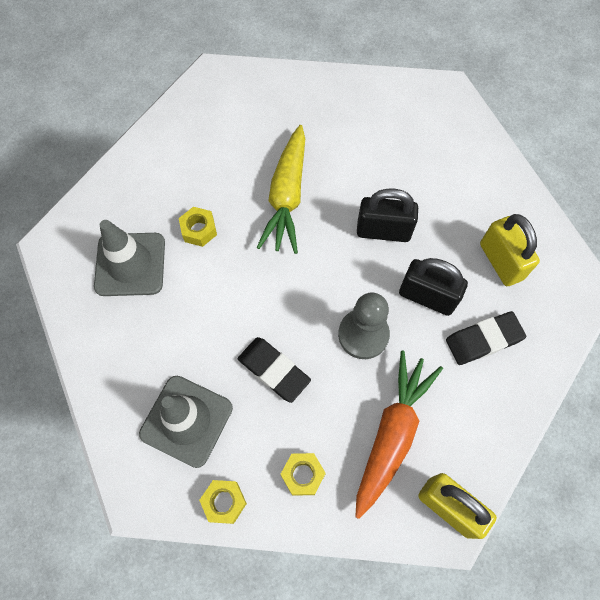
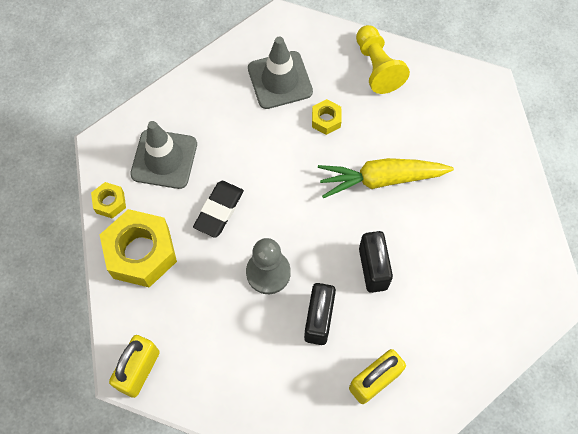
camera: 75 degrees right, 0 degrees up
(154, 164) = (377, 67): none -> yellow pawn
(302, 475) = (141, 253): yellow nut -> yellow nut, size x2.10
(392, 433) = (188, 314): orange carrot -> none
(483, 340) = (291, 376): black eraser -> none

